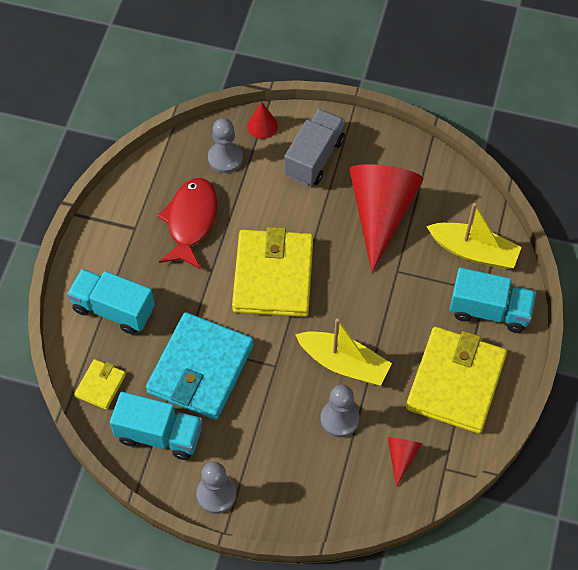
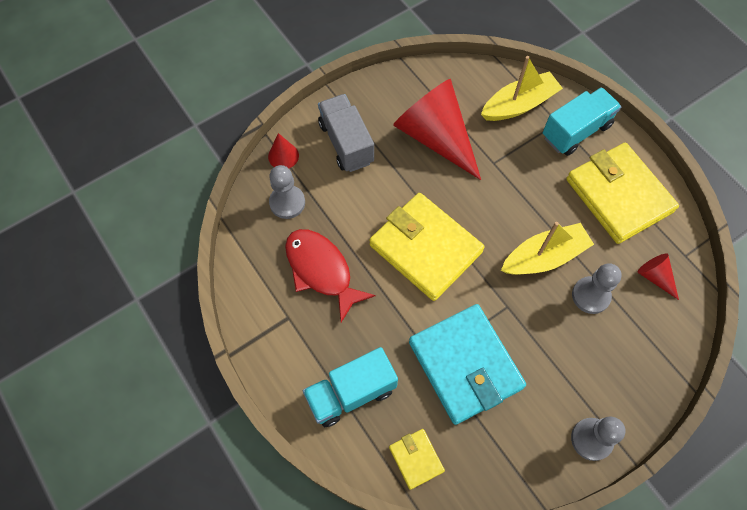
camera: 50 degrees left, 5 degrees up
(159, 435) = (501, 444): turquoise truck -> none

